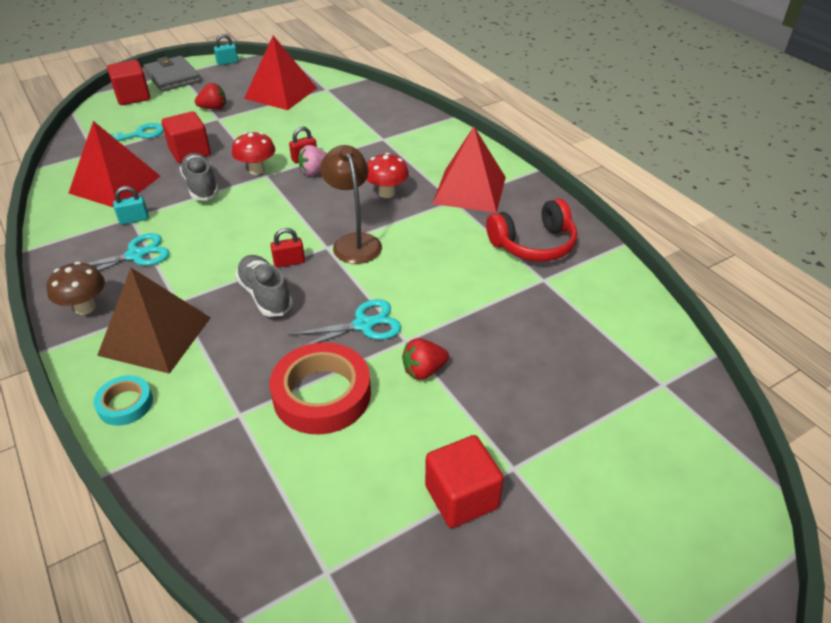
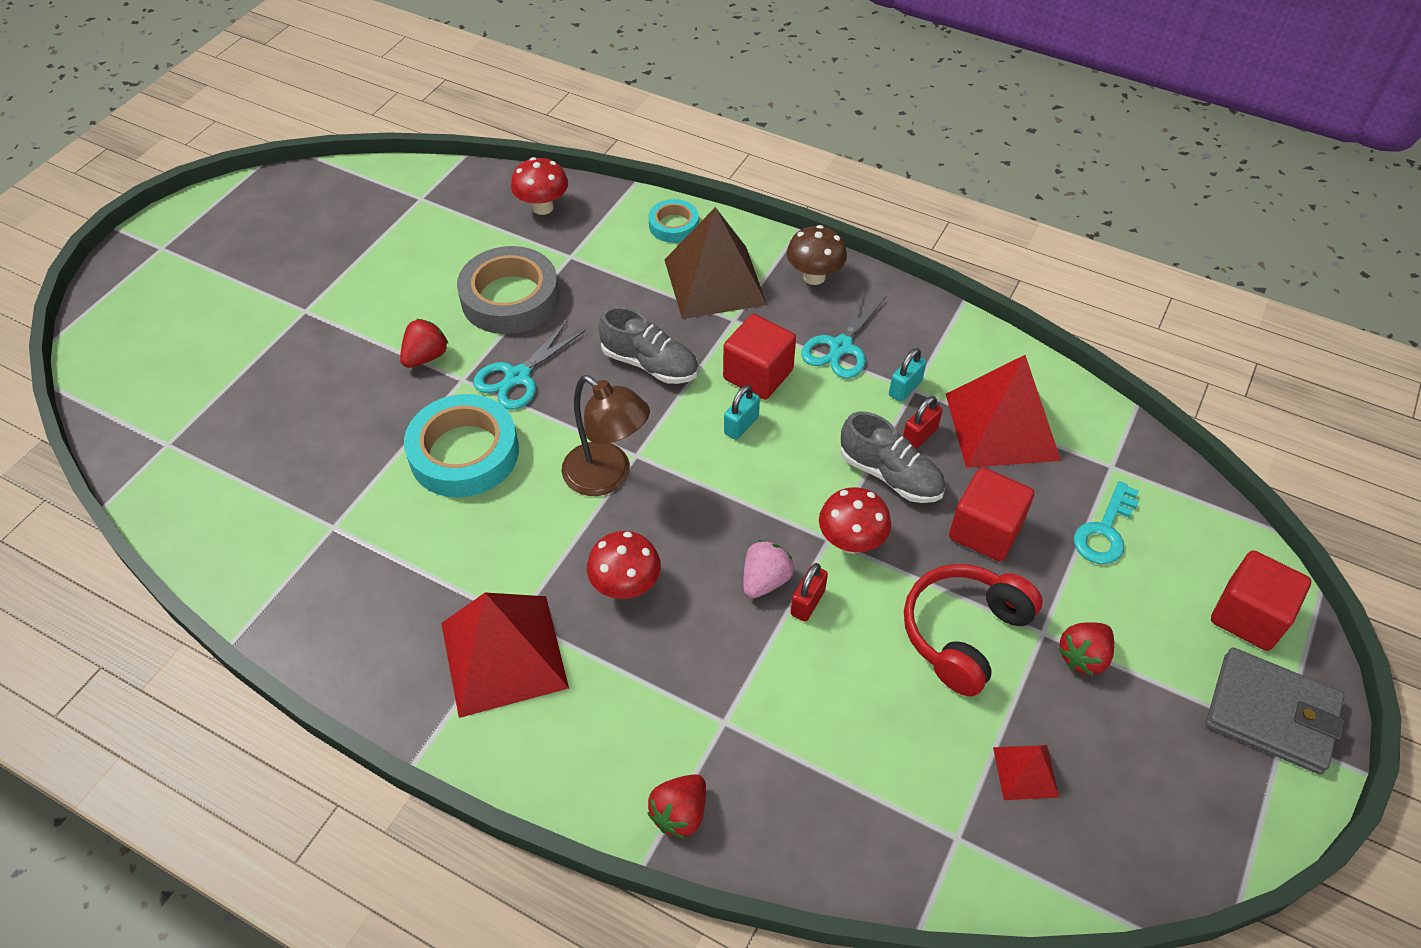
camera: 150 degrees right, 10 degrees up
(214, 487) = (543, 207): none -> red mushroom
(227, 62) = (1249, 832): turquoise padlock -> turquoise padlock (741, 425)
(281, 93) = (1025, 772): red pyramid -> red pyramid, size x0.48
(289, 262) = (662, 414): red padlock -> red padlock (919, 435)
(322, 394) = (510, 298): red tape -> grey tape
(425, 123) = (680, 813): none -> red strawberry
(434, 289) = (464, 453): none -> turquoise tape
(461, 497) = (342, 274): red cube -> red cube (758, 374)
(533, 244) = (364, 582): red headphones -> red headphones (963, 633)

